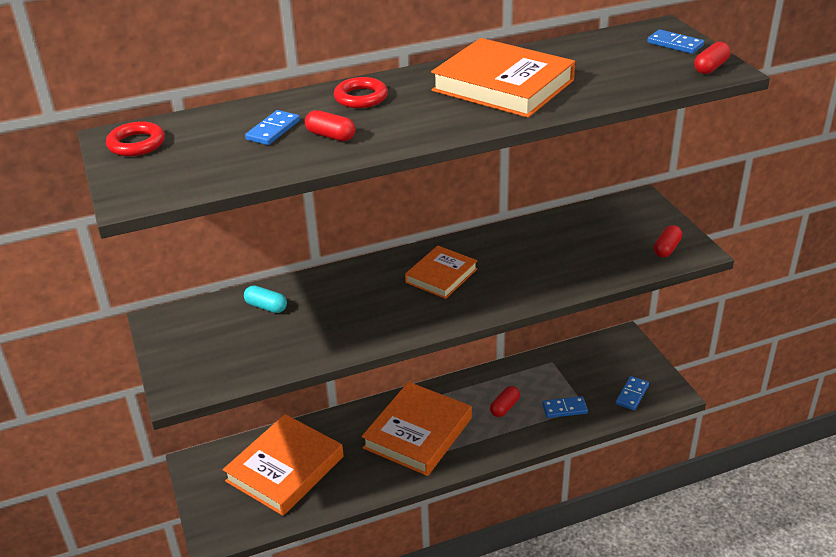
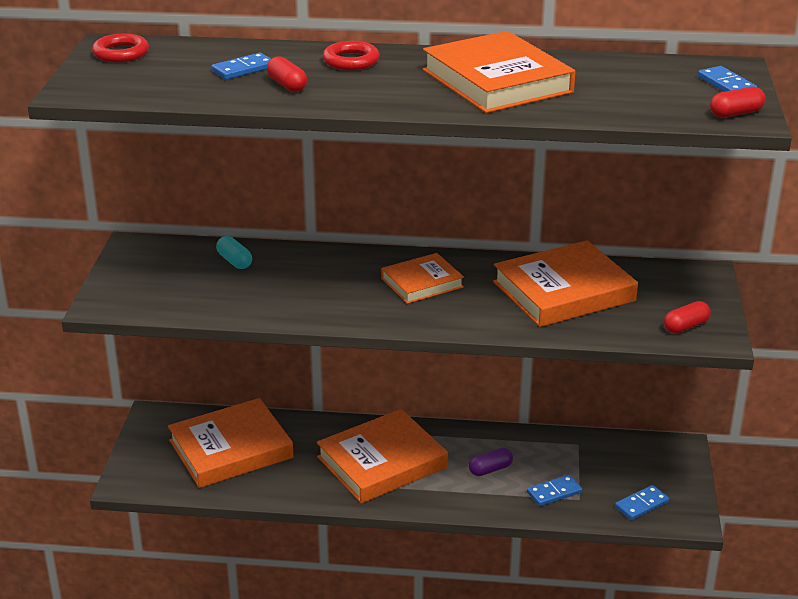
camera: 25 degrees right, 5 degrees down
(504, 407) = (490, 469): red capsule -> purple capsule
(555, 248) = (564, 291): none -> orange book
(564, 409) = (554, 492): blue domino -> blue domino turned 45 degrees counterclockwise

